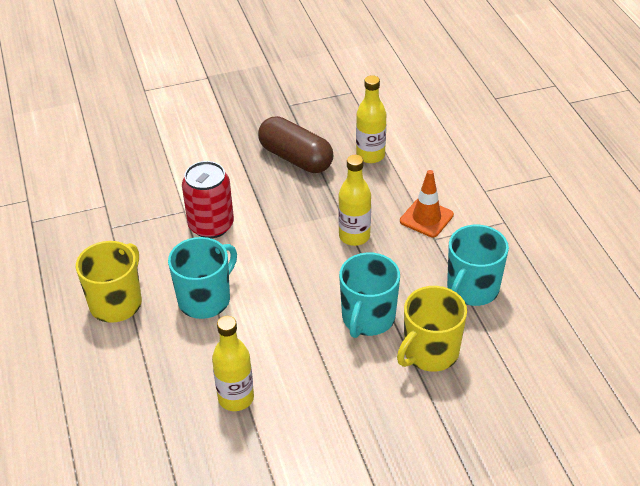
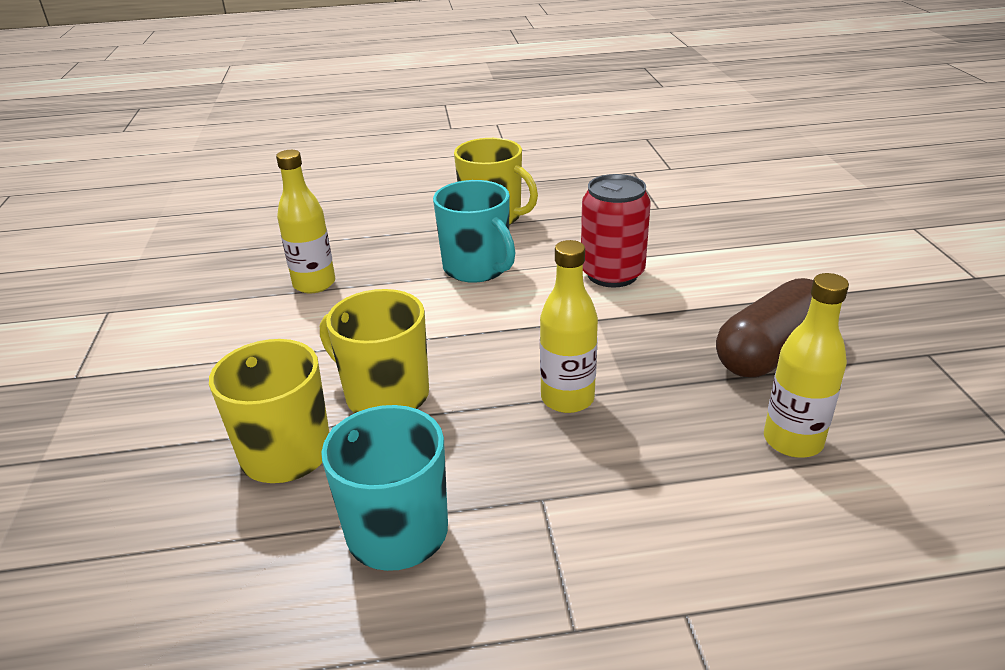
camera: 100 degrees right, 10 degrees down
(368, 318) = (385, 395): turquoise mug -> yellow mug
(426, 218) = (602, 496): orange traffic cone -> none

